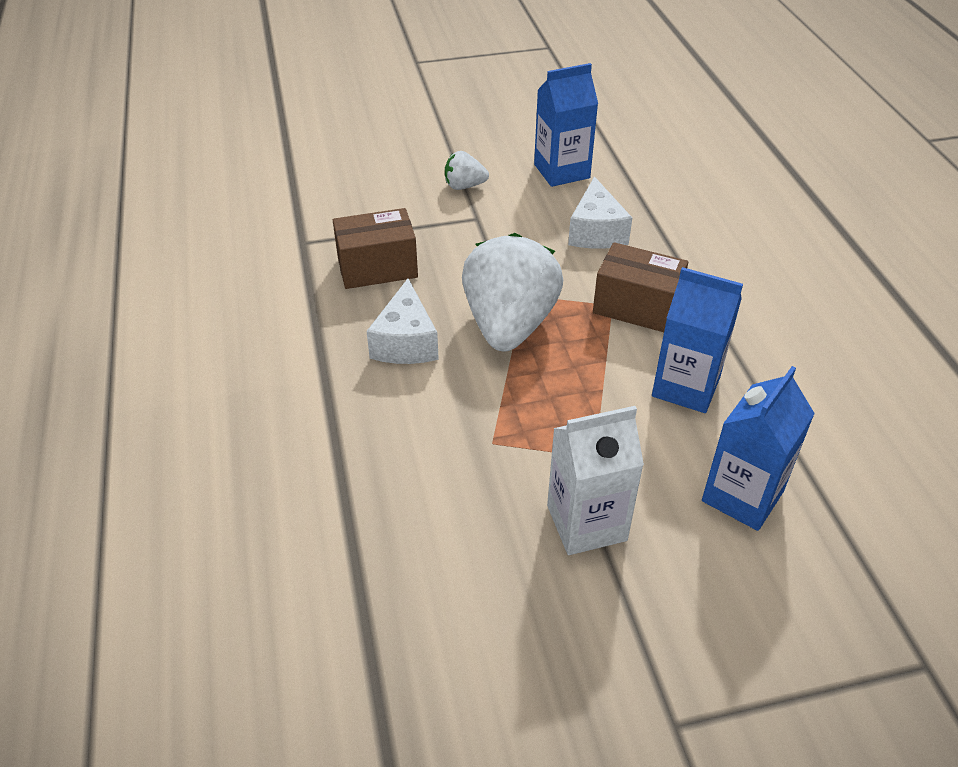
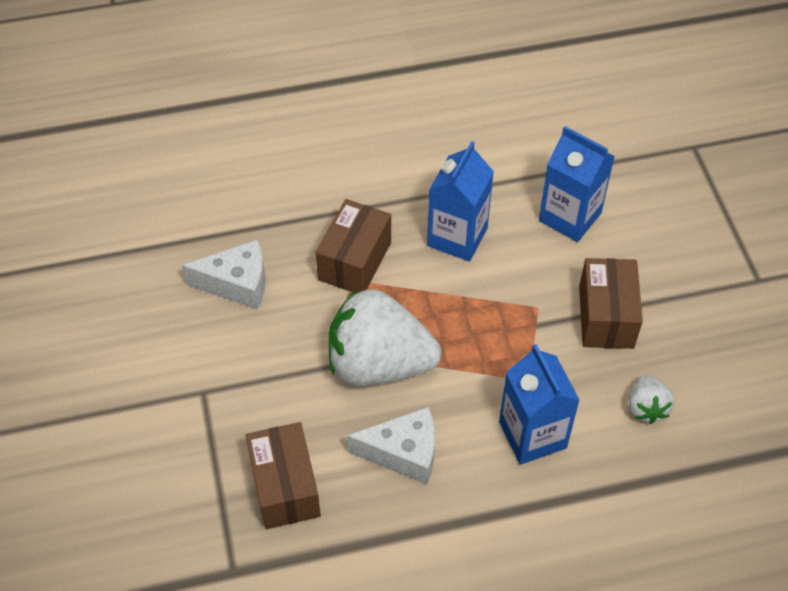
camera: 90 degrees left, 10 degrees up
(464, 186) = (139, 404): white strawberry -> white strawberry (646, 408)
(561, 171) = (122, 308): blue carton -> blue carton (532, 435)
(586, 523) = (606, 317): white carton -> brown box

